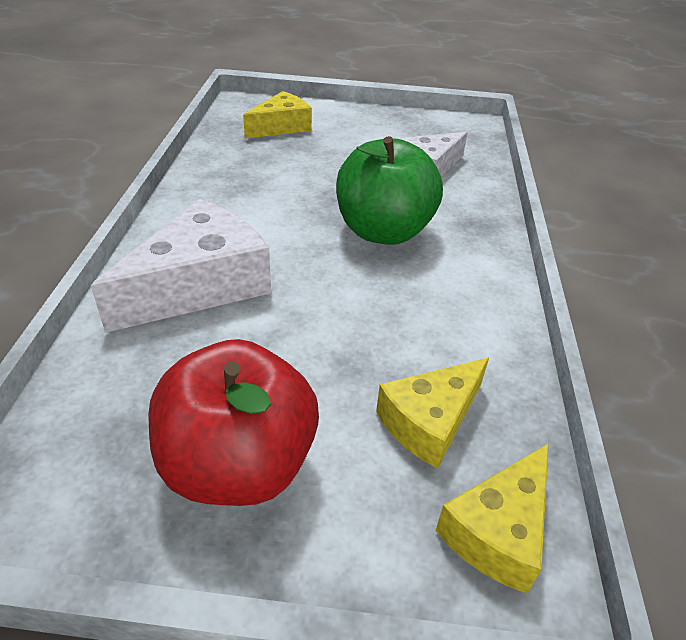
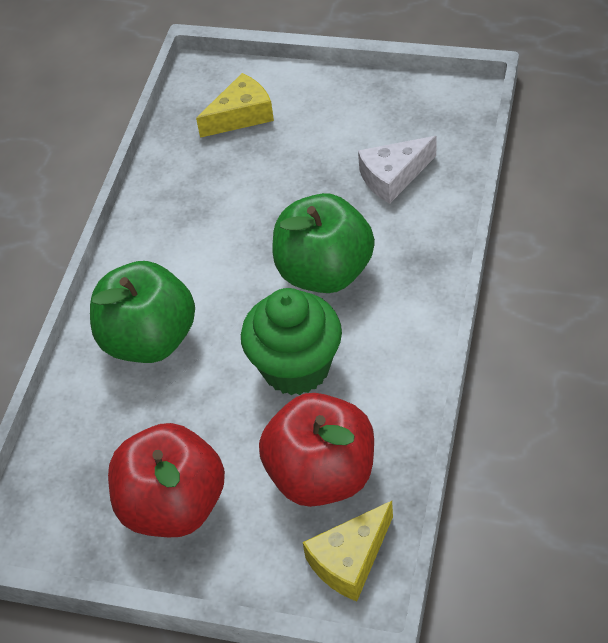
camera: 15 degrees right, 10 degrees up
(200, 285) = (149, 340): white cheese -> green apple
(372, 310) = (296, 367): none -> green cupcake
(430, 421) = (321, 475): yellow cheese -> red apple

